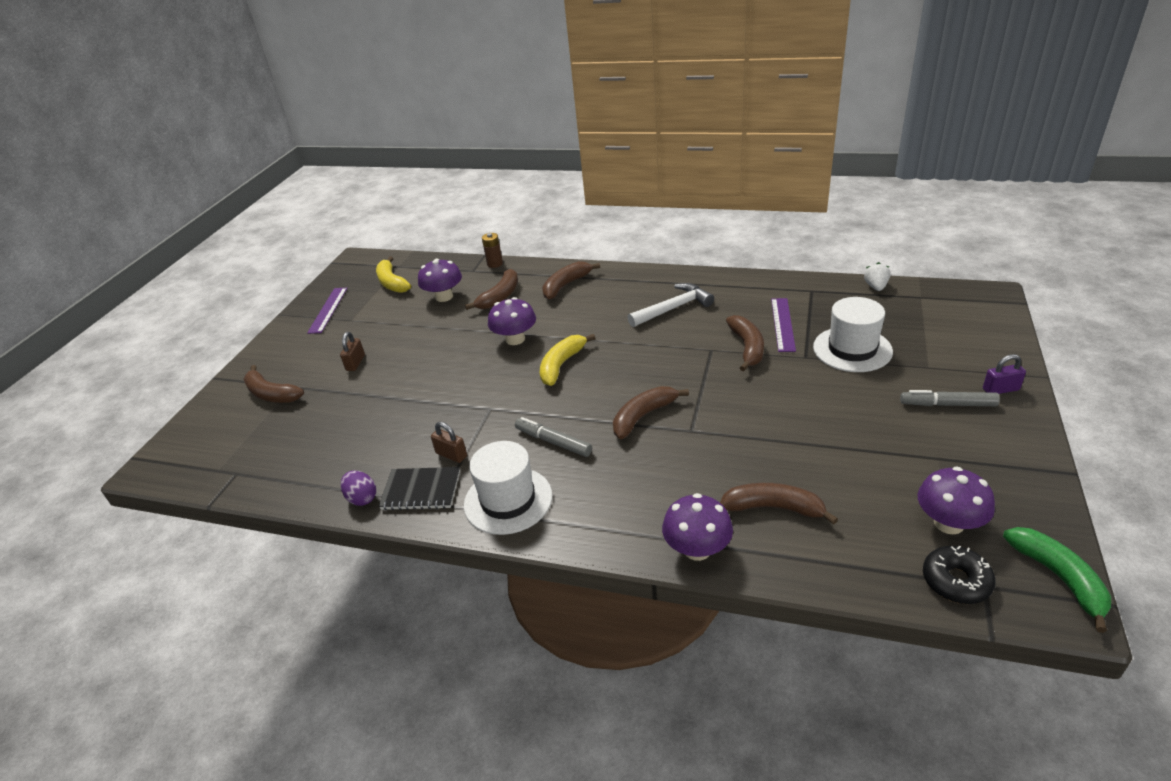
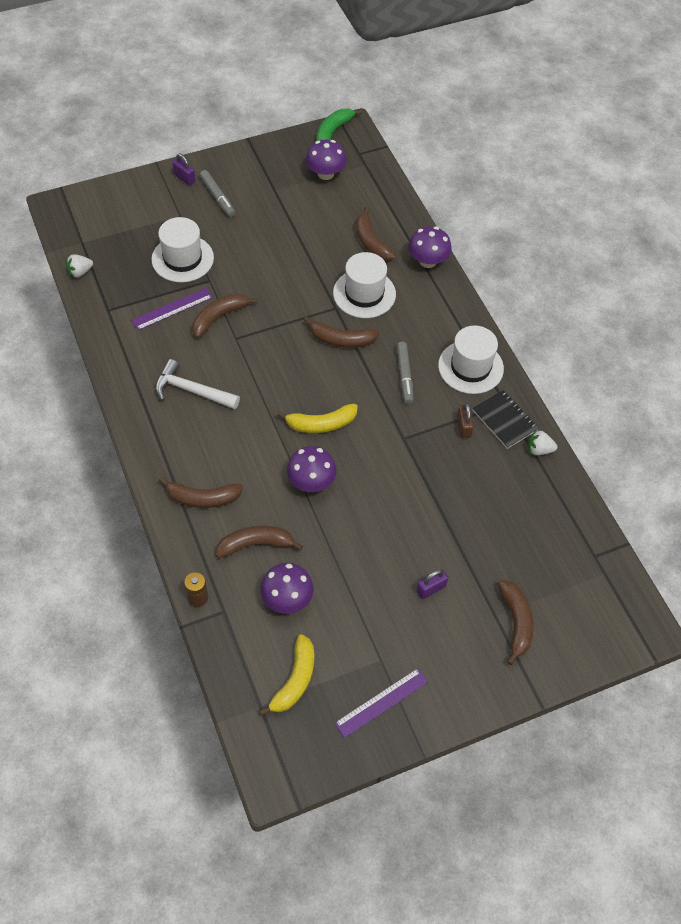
camera: 135 degrees left, 20 degrees up
(355, 363) = (431, 589): brown padlock -> purple padlock
(362, 498) = (539, 450): purple egg -> white strawberry
(692, 462) = (364, 293): none -> white hat
(956, 581) = (364, 163): black donut -> none

